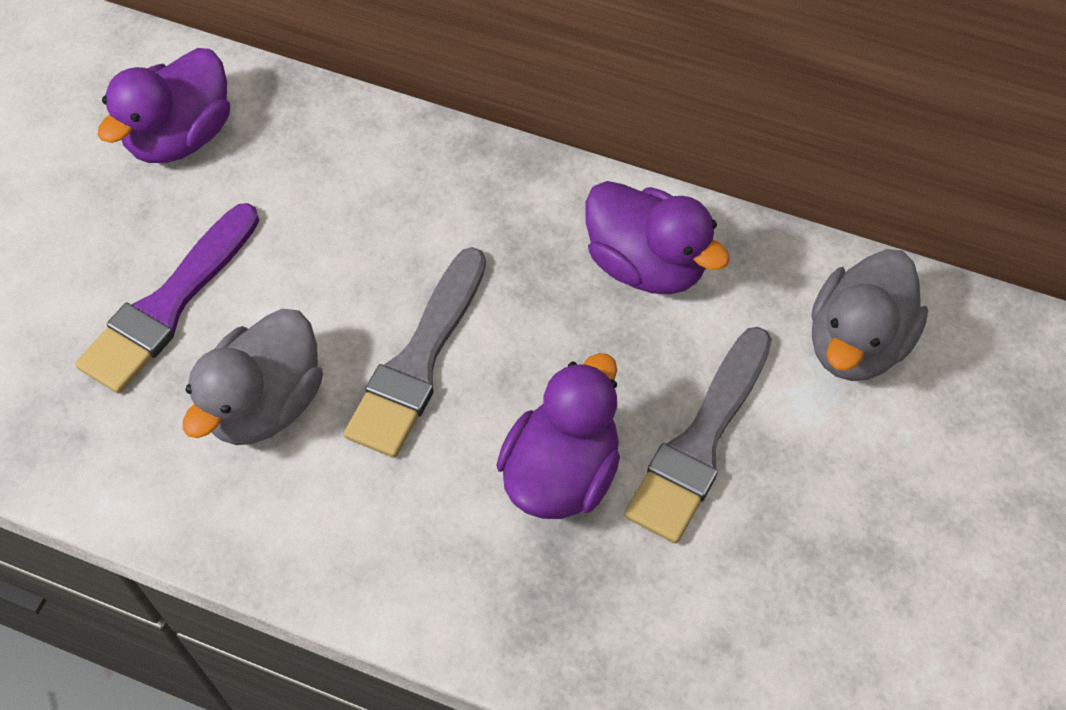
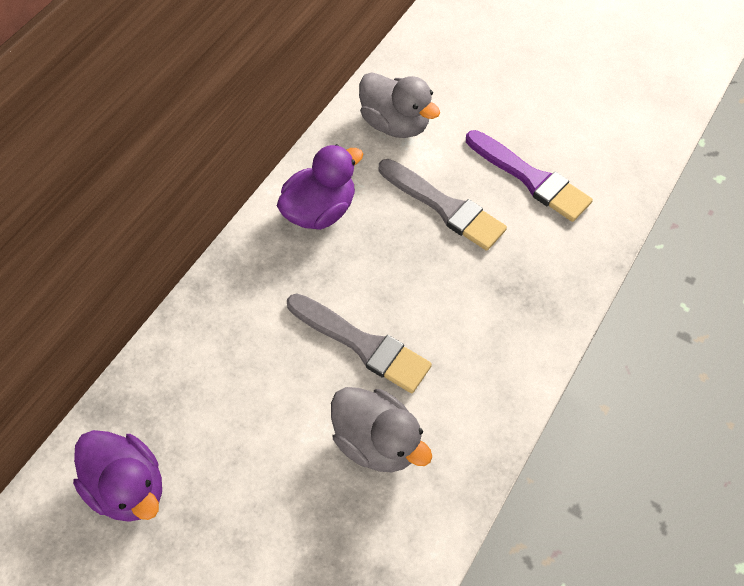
camera: 80 degrees left, 0 degrees up
(169, 304) = (282, 502): purple brush -> purple brush (530, 178)
(561, 472) = (453, 278): purple duck -> none

